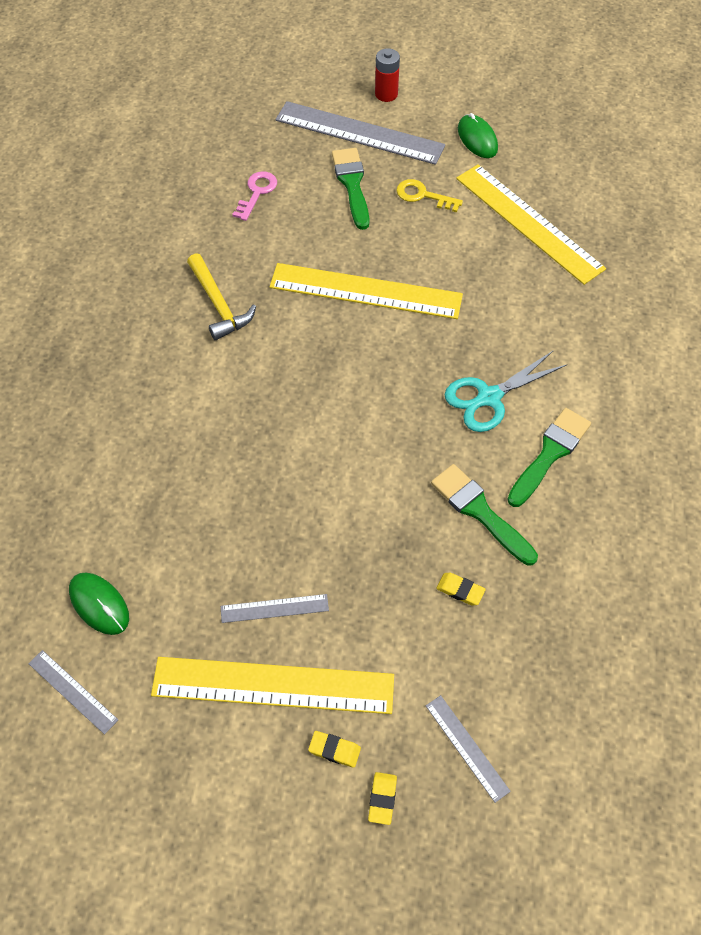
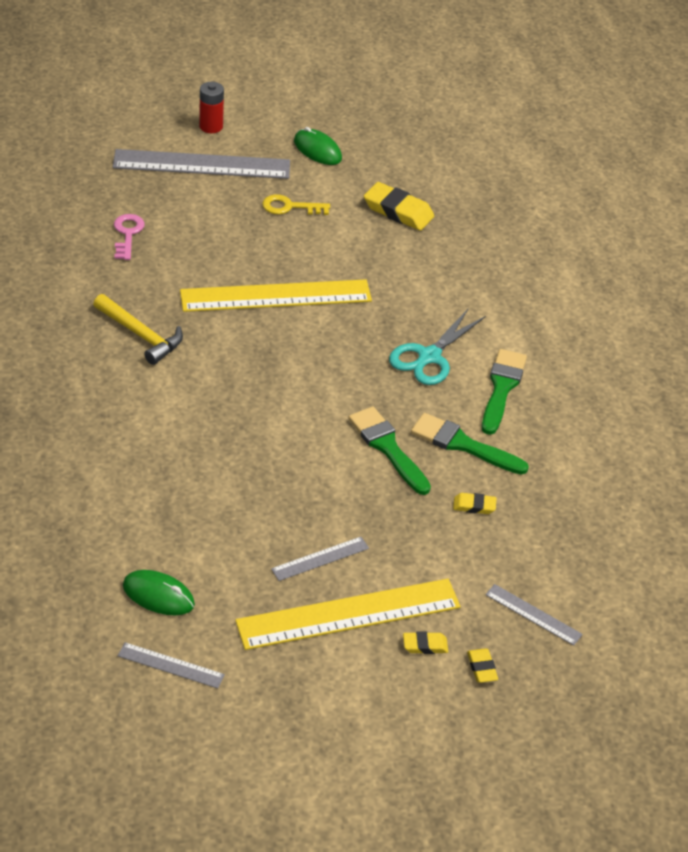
camera: 25 degrees left, 15 degrees down
(352, 184) = (217, 210): green brush -> green brush (387, 447)
(528, 223) = (398, 211): yellow ruler -> yellow eraser

